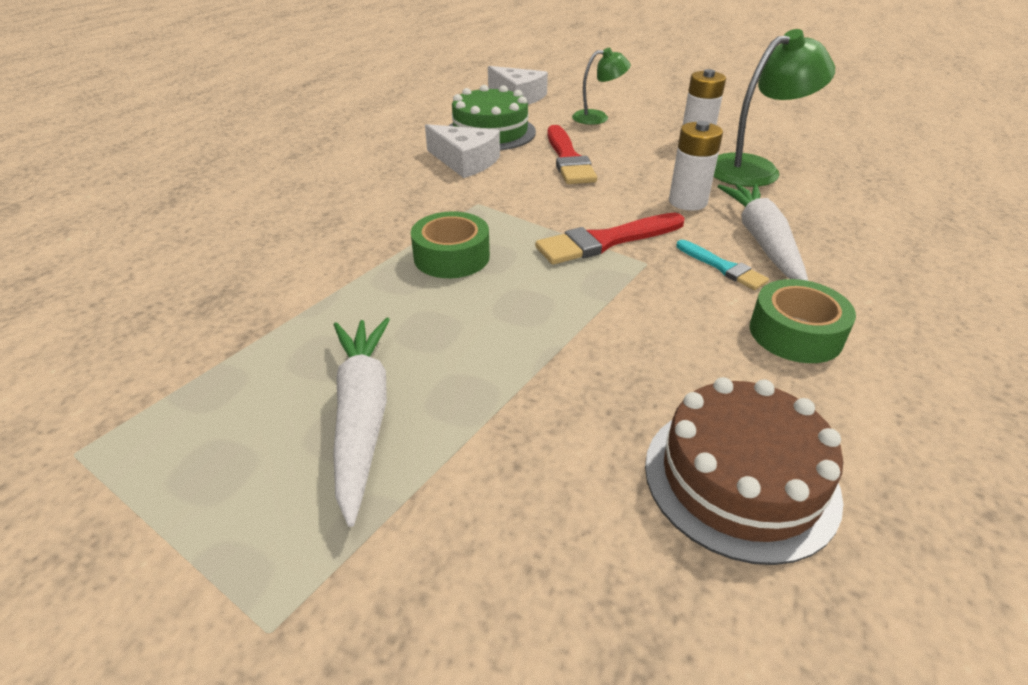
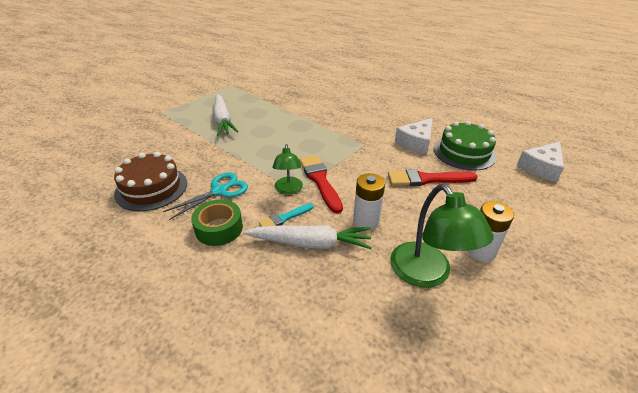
camera: 95 degrees right, 0 degrees up
(362, 416) = (223, 120): white carrot -> white carrot turned 75 degrees clockwise
(451, 257) = (313, 136): green tape -> none
(598, 117) = (513, 202): green lamp -> green lamp (288, 190)
(692, 354) = (219, 191): none -> turquoise scissors

